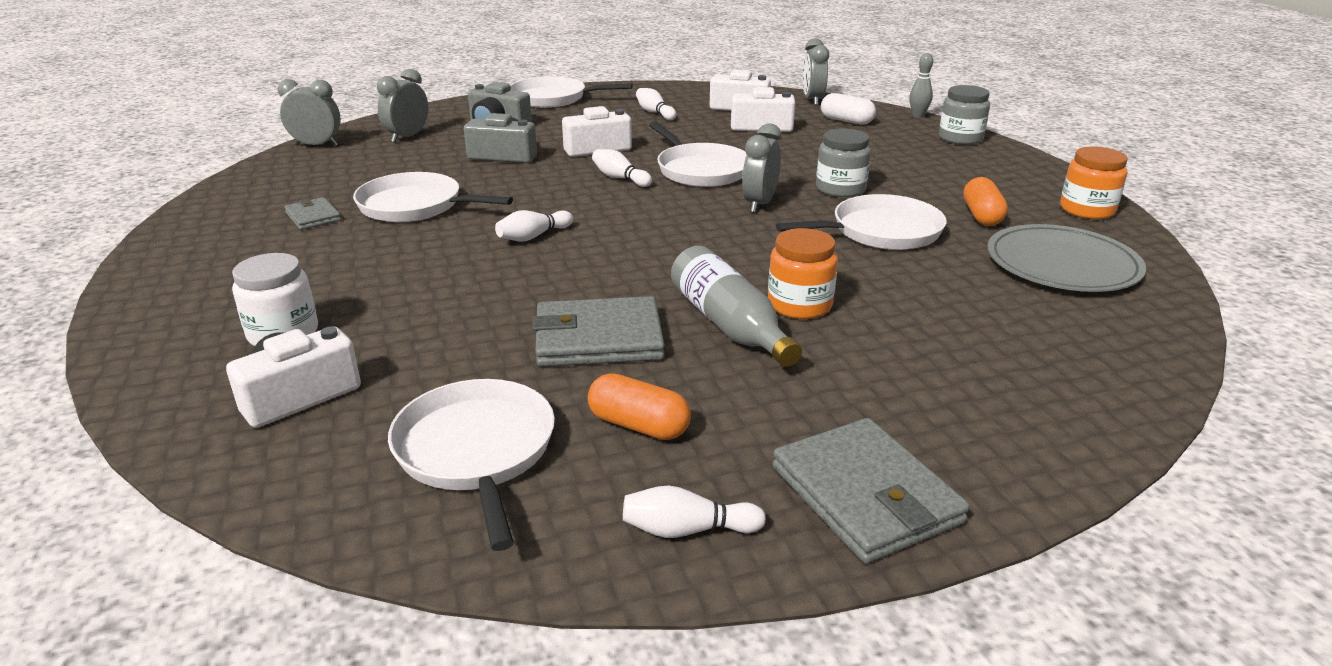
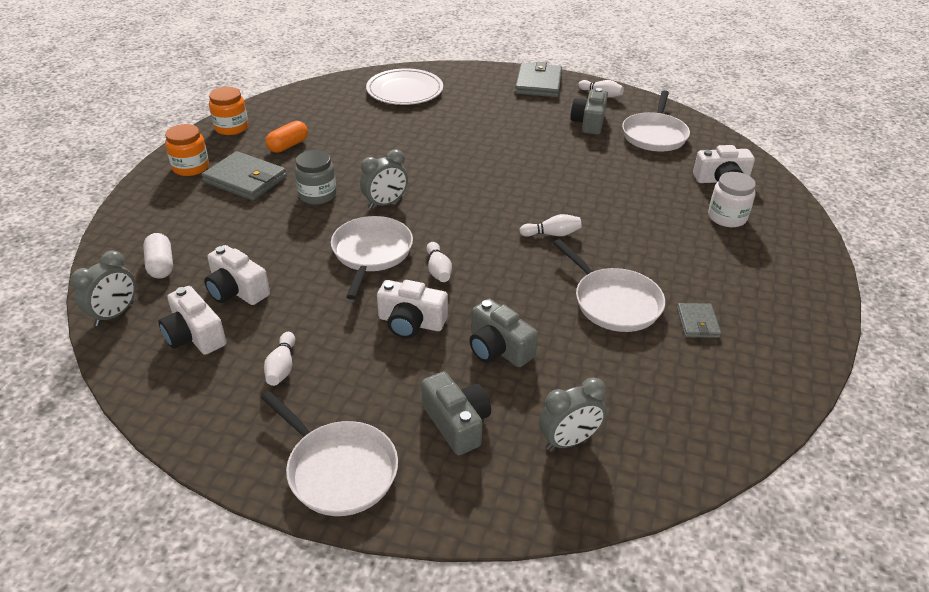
camera: 145 degrees left, 10 degrees up
(316, 145) = (676, 471): grey clock -> none
(598, 338) = (573, 158): grey wallet -> grey wallet (245, 179)
(638, 425) = (589, 122): orange capsule -> grey camera
(729, 325) = (509, 142): grey bottle -> none
(799, 305) = (465, 139): orange jar -> orange jar (191, 167)
(881, 231) = (357, 158): white pan -> none
(918, 116) = (99, 245): grey bowling pin -> none
(960, 138) = (142, 205): grey jar -> none
(1047, 350) = (405, 90): none -> white plate
(1062, 264) = (318, 111): grey plate -> none

